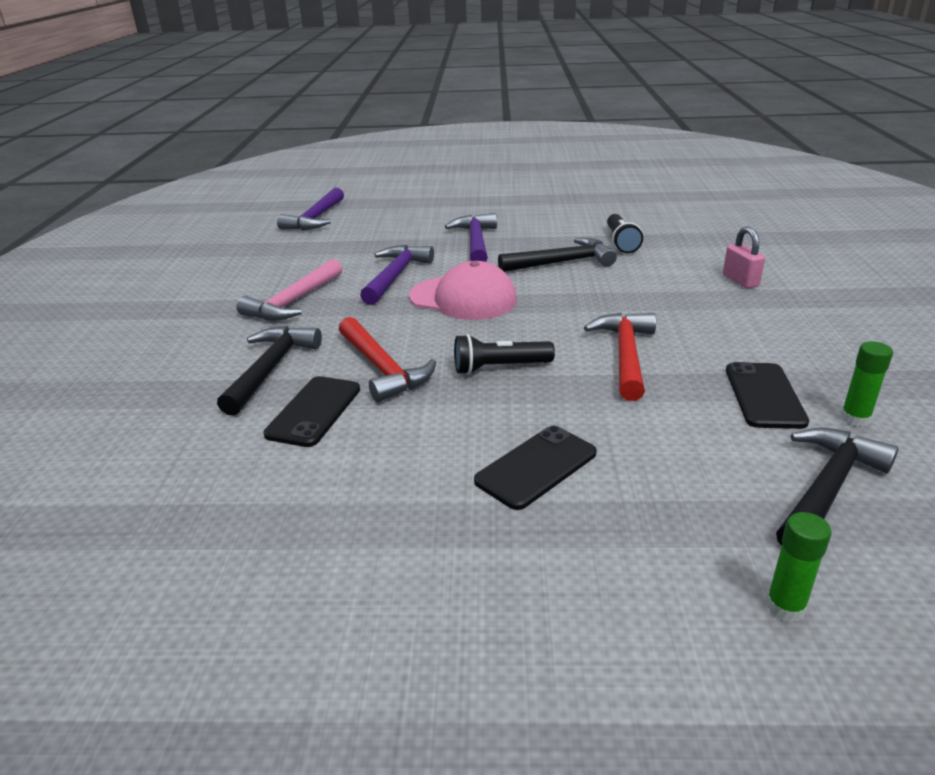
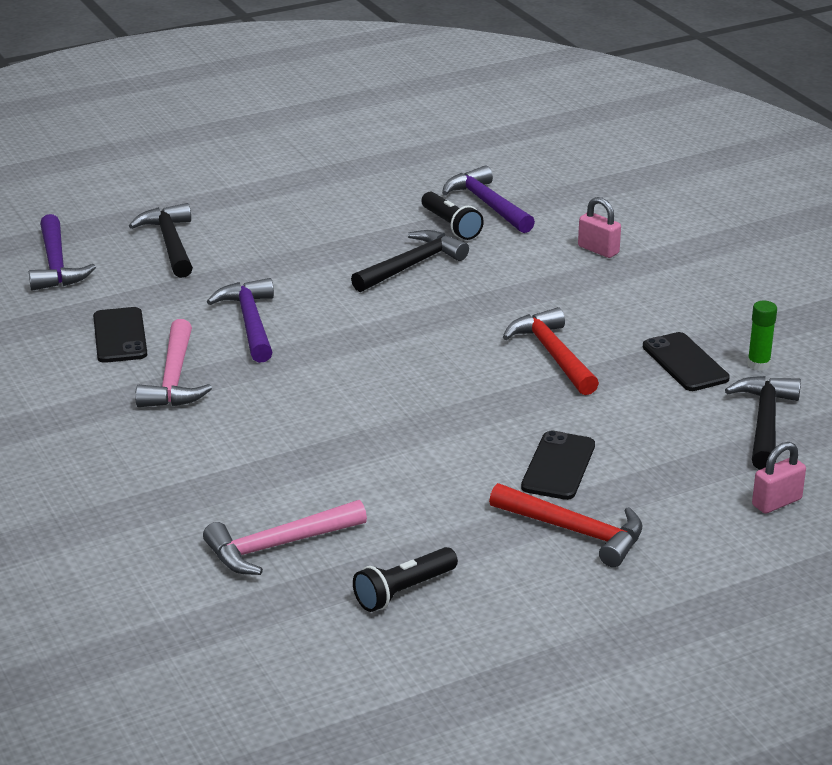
camera: 30 degrees left, 0 degrees up
(189, 464) = (278, 546): none -> pink hammer
(271, 369) = (243, 452): black hammer -> black hammer (170, 243)
(314, 411) = (333, 476): black phone -> black phone (120, 336)
(383, 369) = (351, 423): red hammer -> red hammer (575, 531)
(463, 298) = (351, 332): pink cap -> none
(475, 242) = (292, 258): purple hammer -> purple hammer (487, 204)
(500, 368) = (455, 394): black flashlight -> black flashlight (404, 591)
(785, 607) = (776, 502): green glue stick -> pink padlock

